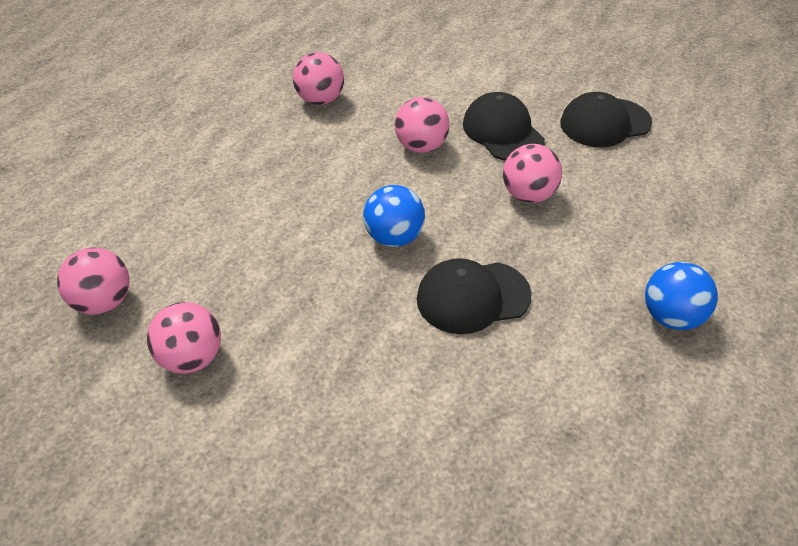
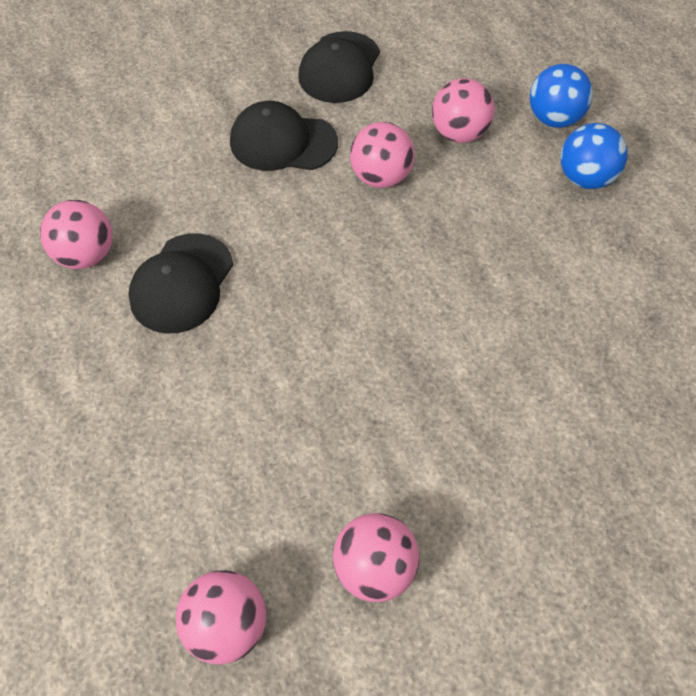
camera: 55 degrees left, 10 degrees up
(394, 237) = (349, 308): blue ball -> blue ball (554, 119)
(421, 146) = (244, 214): pink ball -> pink ball (459, 133)
(472, 297) = (469, 293): black cap -> black cap (182, 283)

